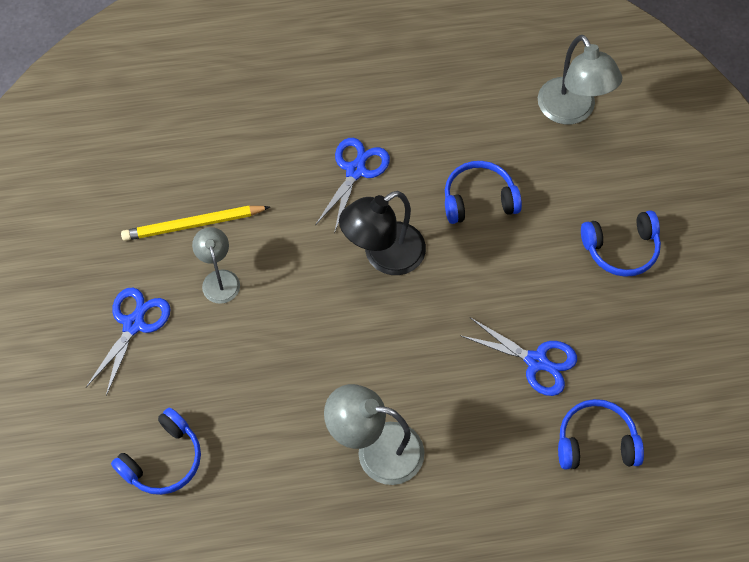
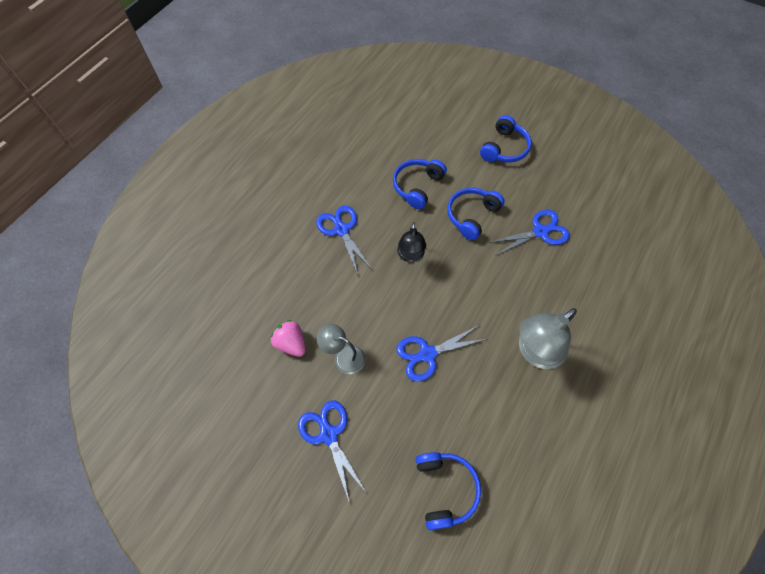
camera: 50 degrees left, 0 degrees up
(193, 224) = (291, 343): yellow pencil -> pink strawberry
(286, 351) = (427, 354): none -> blue scissors
(384, 256) = (410, 256): black lamp -> black lamp, size x0.61
(572, 111) = (404, 110): grey lamp -> none
(596, 442) = (610, 240): blue headphones -> blue headphones (472, 216)

